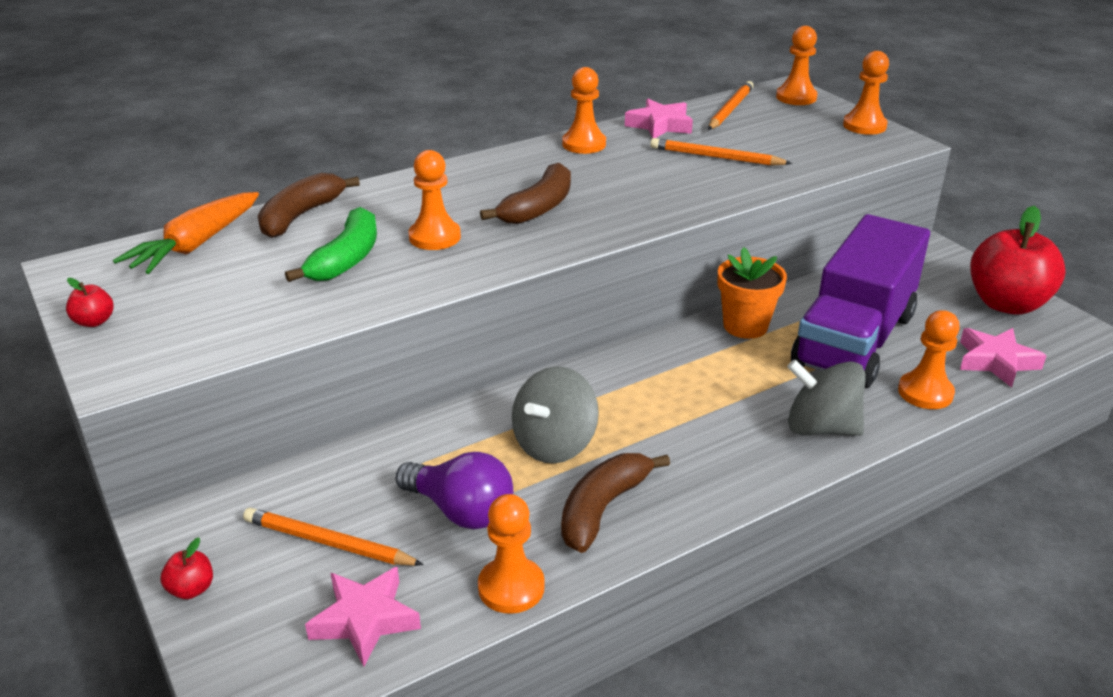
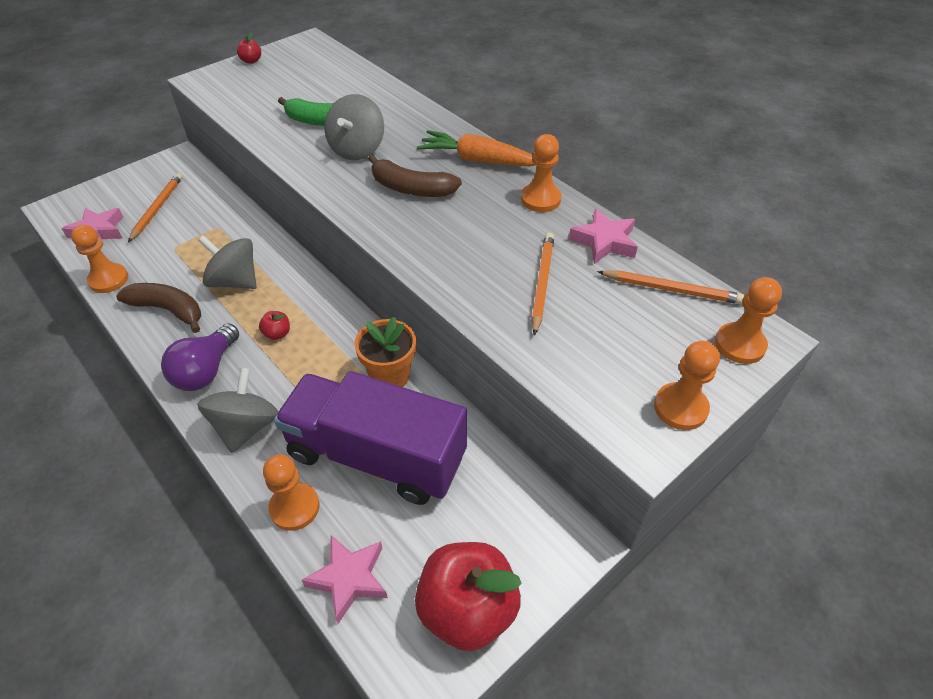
camera: 80 degrees right, 15 degrees up
(191, 589) = (132, 174): red apple -> red apple (277, 334)
(195, 245) = (337, 69): orange carrot -> orange carrot (478, 160)
(301, 216) = (380, 94): brown banana -> none
(434, 237) = (357, 149): orange pawn -> grey spinning top
(461, 511) = (175, 251): purple light bulb -> purple light bulb (206, 371)

